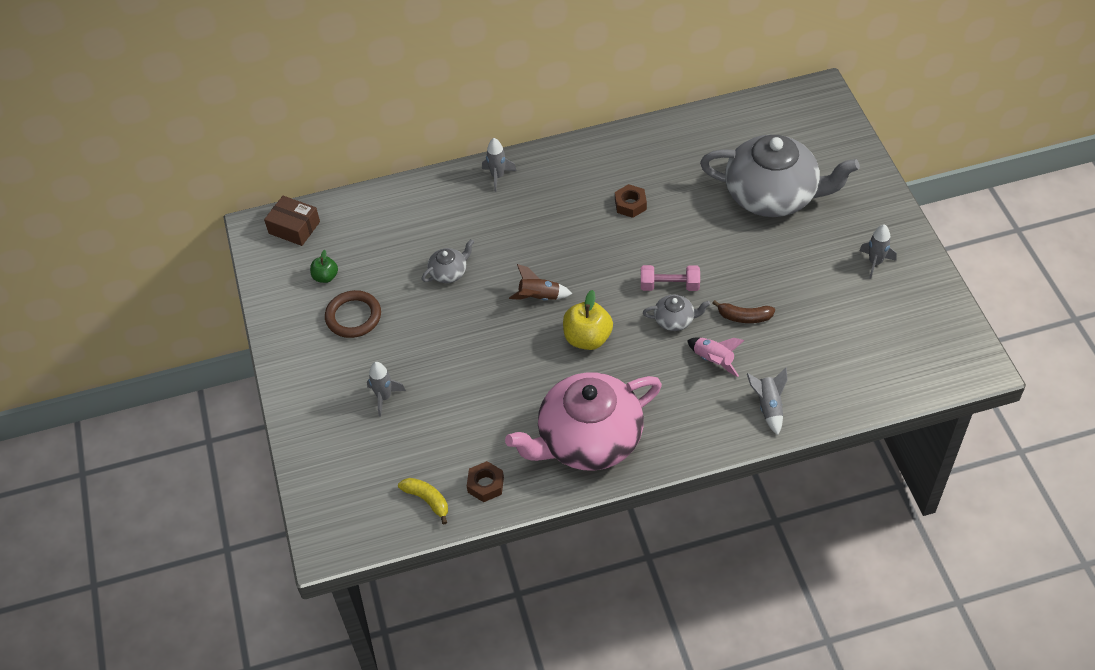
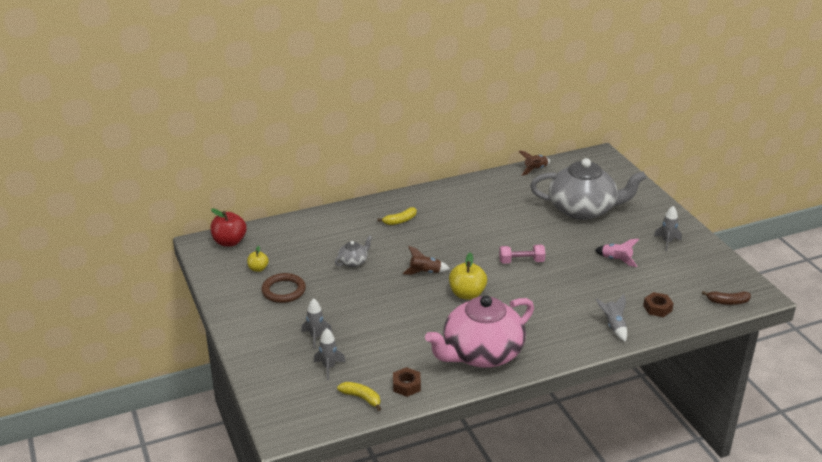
camera: 10 degrees left, 20 degrees down
(294, 227) = (229, 242): brown box -> red apple
(325, 277) = (258, 269): green apple -> yellow apple
(498, 176) = (380, 207): grey rocket -> grey rocket (329, 367)
(521, 202) = (400, 221): none -> yellow banana
(630, 204) = (481, 218): brown nut -> brown nut (657, 308)
(675, 320) = (530, 280): grey teapot -> none
(713, 360) = (565, 302): pink rocket -> pink rocket (616, 260)
(721, 116) = (535, 169): none -> brown rocket
(744, 317) = (581, 276): brown banana -> brown banana (727, 302)

